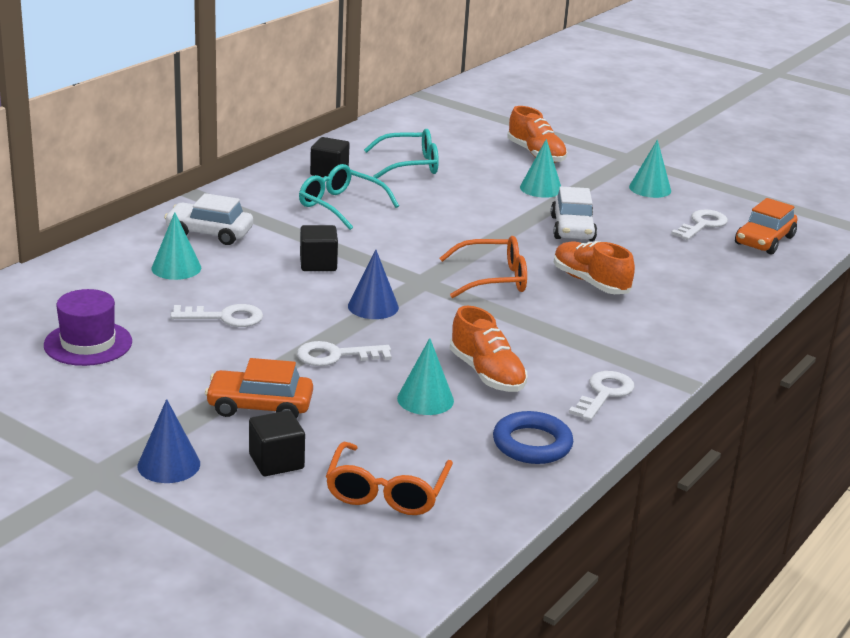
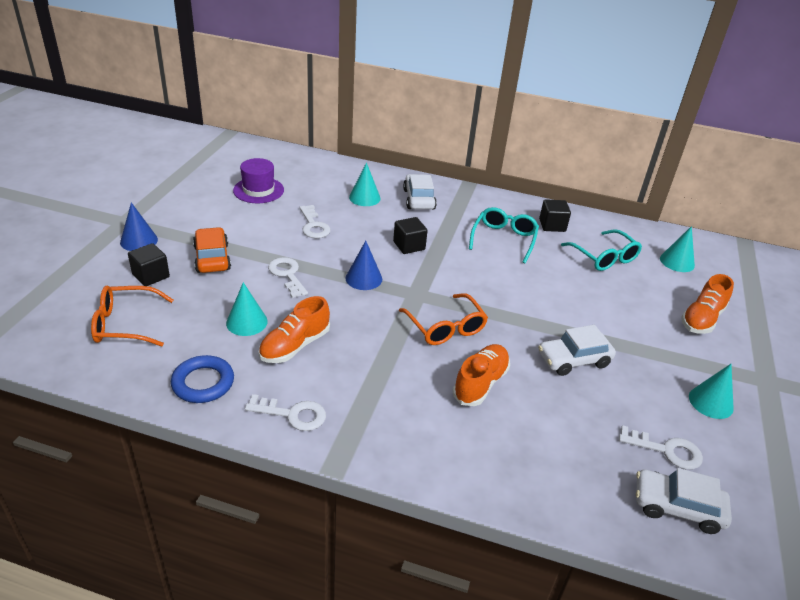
camera: 70 degrees right, 10 degrees up
(541, 188) = (635, 331): turquoise cone -> turquoise cone (677, 262)
(764, 240) = (677, 507): orange car -> white car

